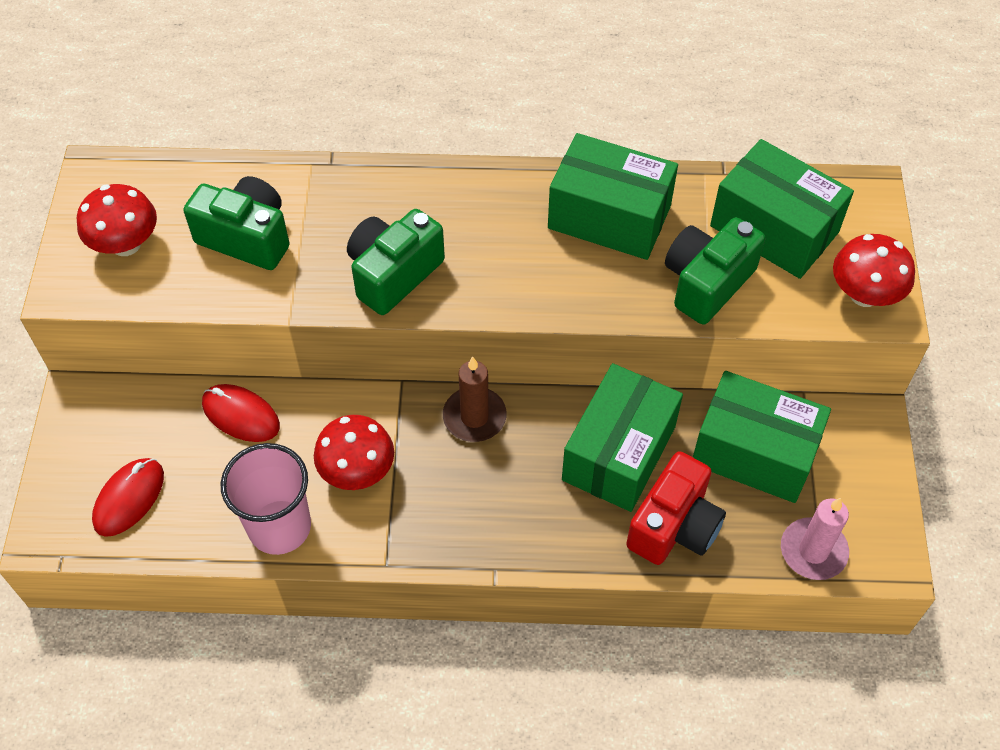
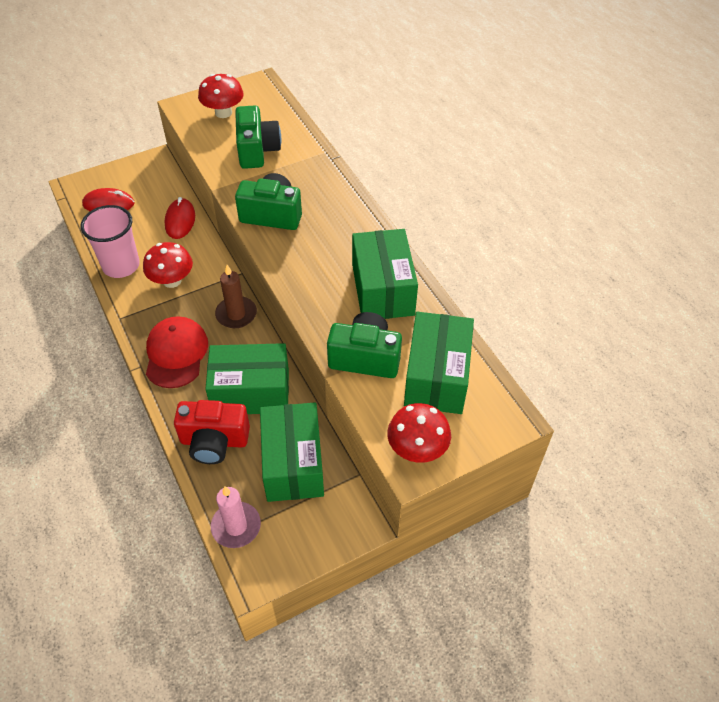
camera: 60 degrees right, 5 degrees down
(500, 516) = (176, 354): none -> red cap

